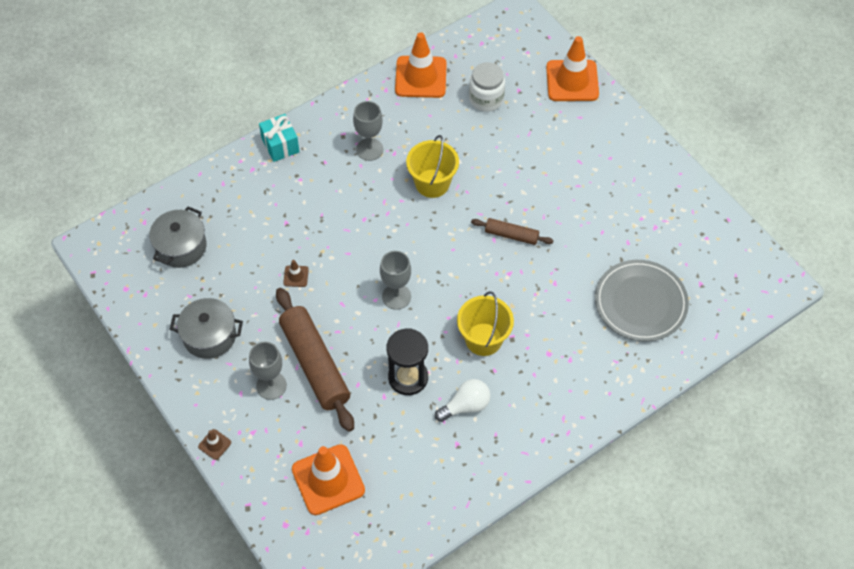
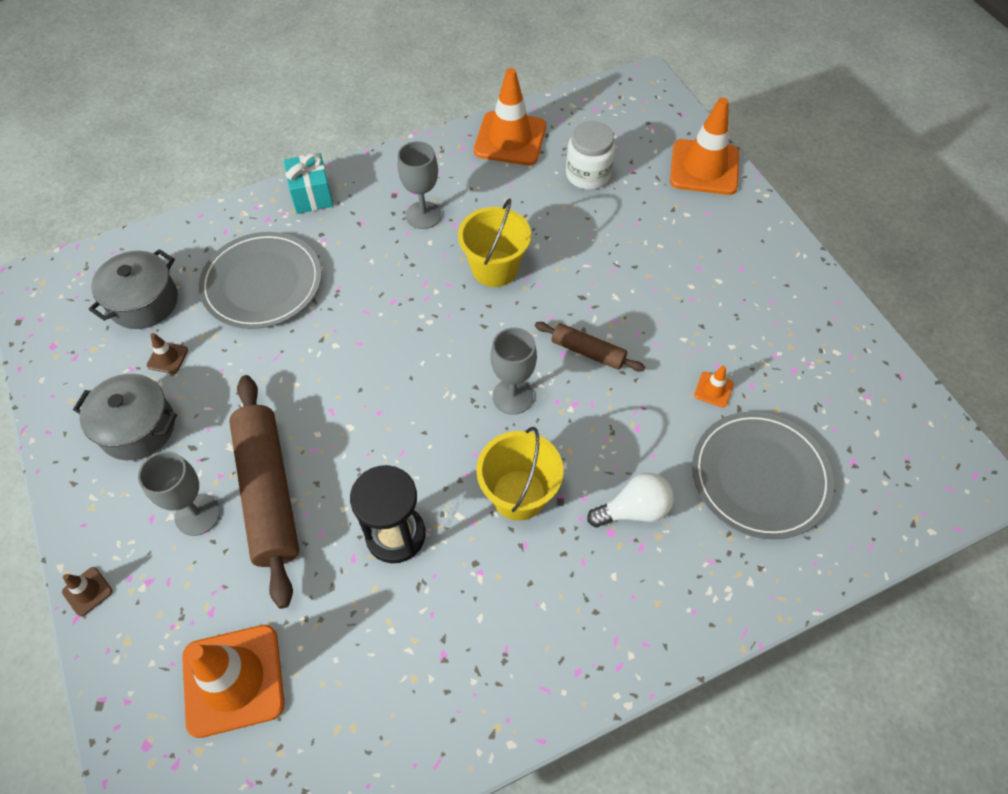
camera: 10 degrees right, 0 degrees up
(264, 219) = (262, 283): none -> grey plate
(296, 276) = (280, 363): brown traffic cone -> brown traffic cone (167, 358)
(396, 296) = (409, 413): grey goblet -> grey goblet (512, 396)
(465, 406) = (470, 594): white light bulb -> white light bulb (634, 510)
(602, 249) = (713, 389): none -> orange traffic cone

